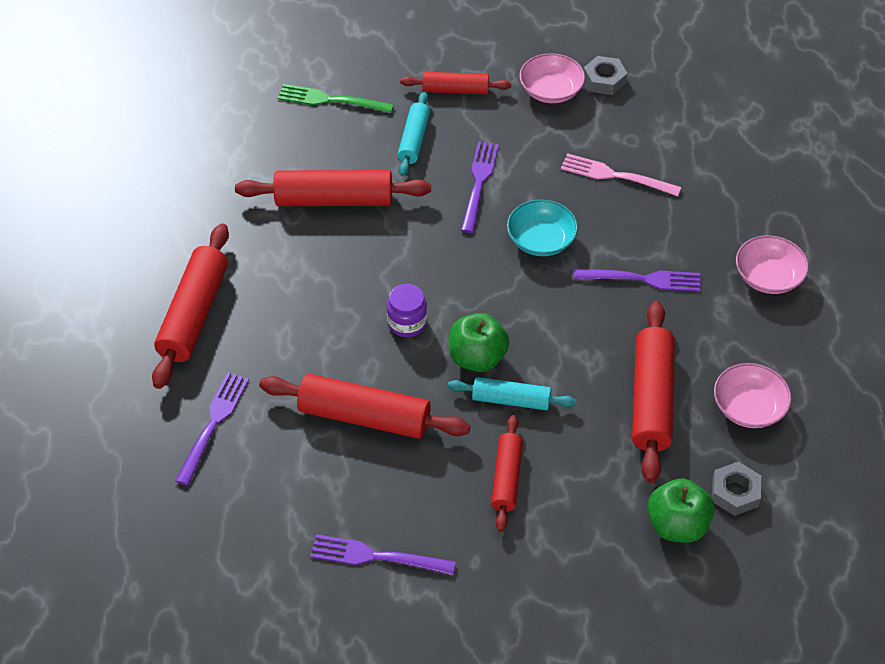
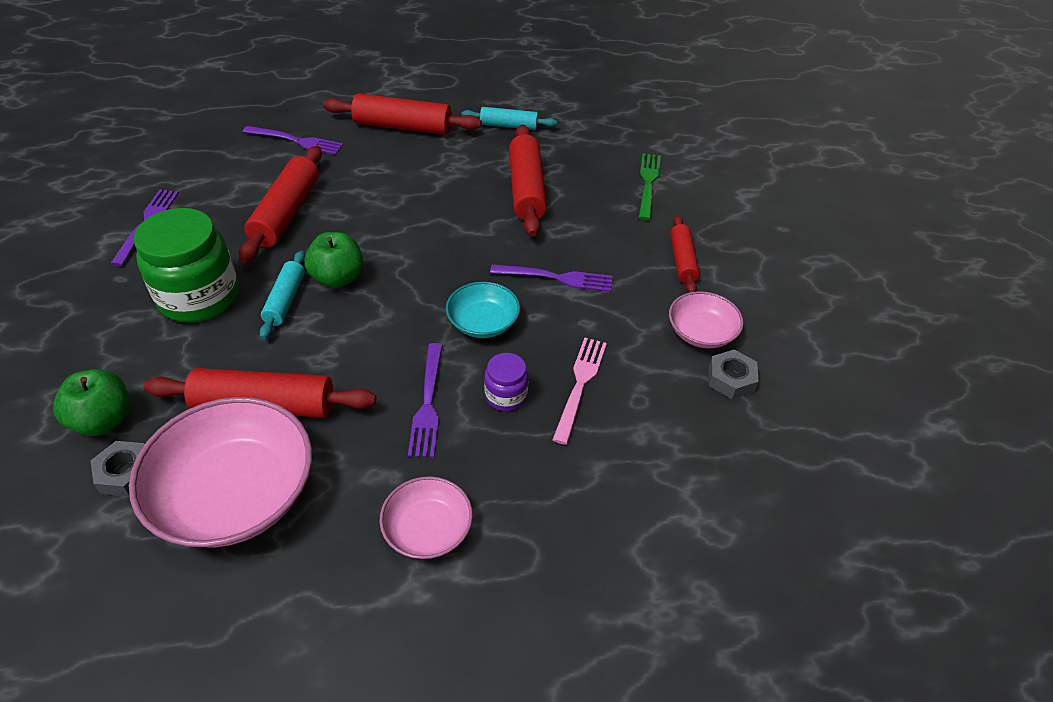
camera: 85 degrees right, 5 degrees down
(407, 323) = (383, 234): purple jar -> purple jar (506, 396)
(414, 140) = (607, 234): turquoise rolling pin -> turquoise rolling pin (509, 126)
(506, 478) = (199, 297): red rolling pin -> green jar
(748, 407) = (235, 494): pink bowl -> pink bowl, size x1.90

